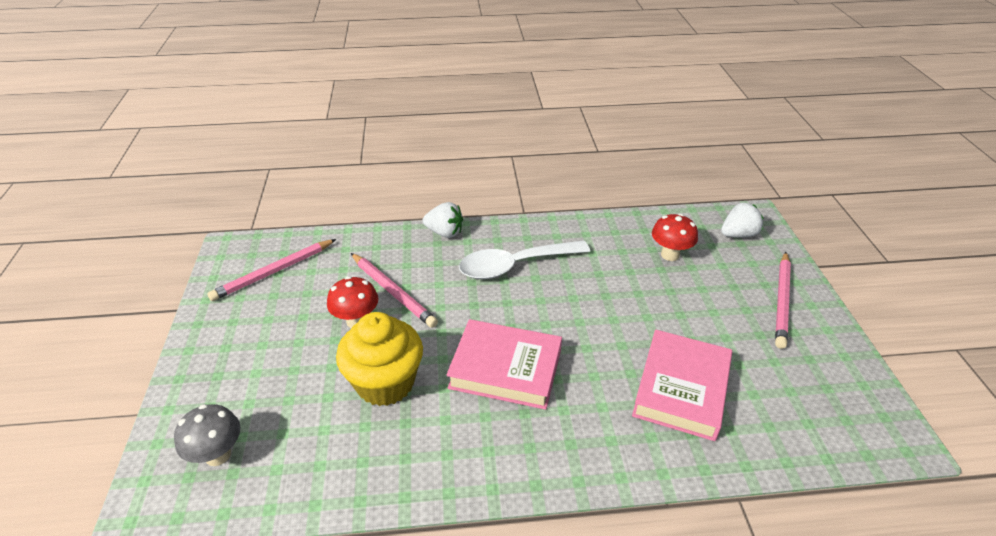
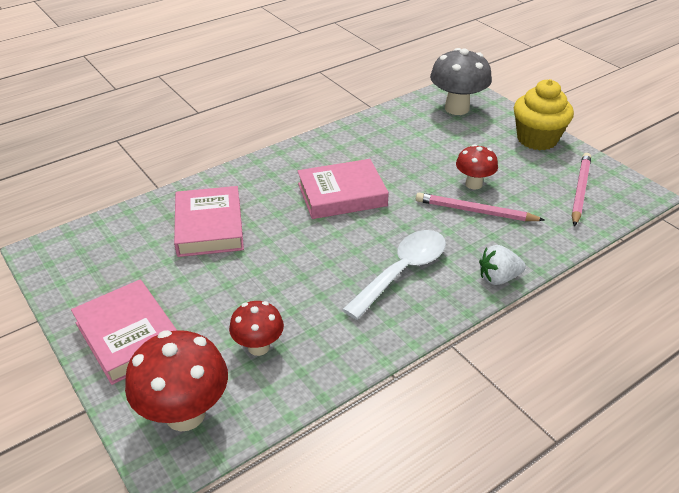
camera: 150 degrees right, 0 degrees up
(218, 455) = (457, 108): grey mushroom -> grey mushroom, size x1.67
(385, 383) = (411, 161): yellow cupcake -> yellow cupcake (537, 139)
(738, 234) = (185, 414): white strawberry -> red mushroom
(782, 301) = (129, 336): pink pencil -> pink book

